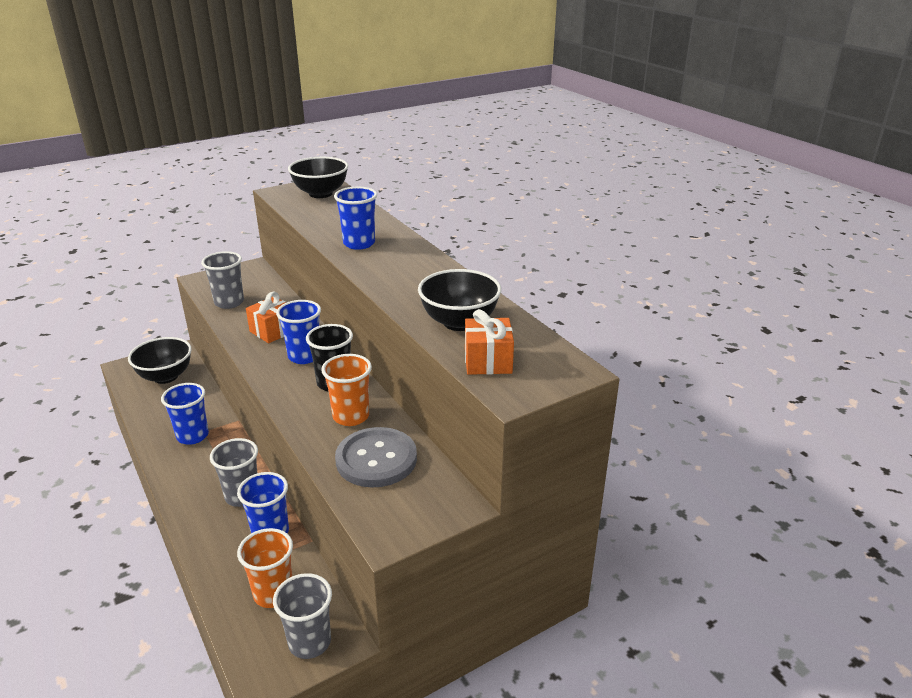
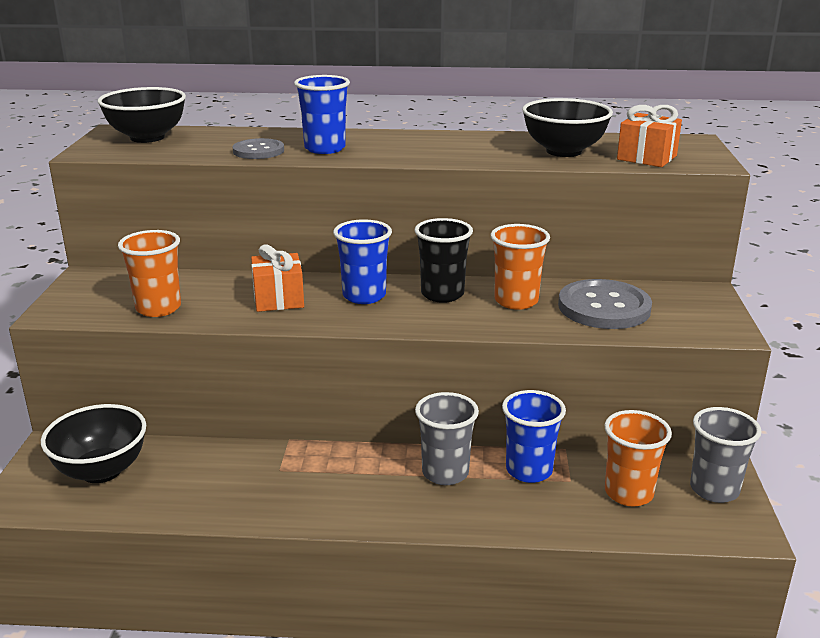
camera: 55 degrees left, 5 degrees down
(192, 436) = (278, 480): blue cup -> none
(229, 302) = (158, 308): grey cup -> orange cup
(330, 228) = (258, 151): none -> grey button

